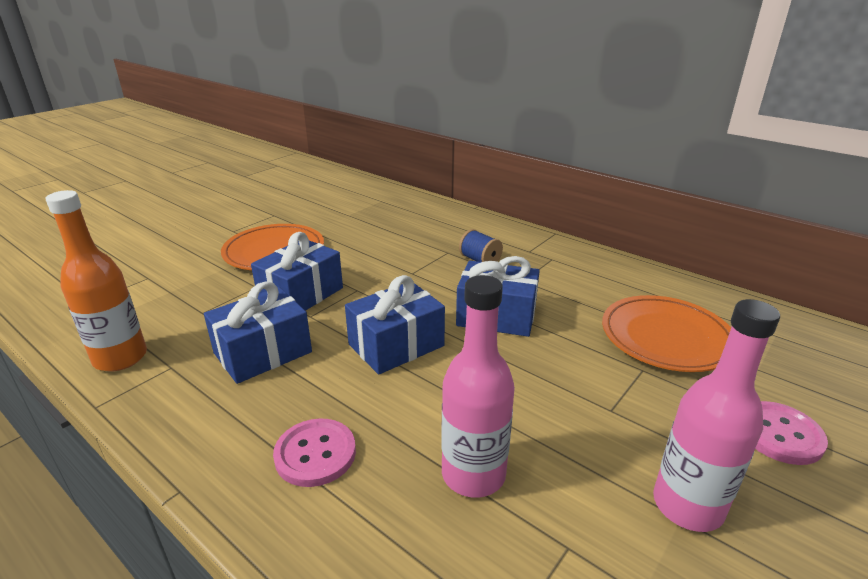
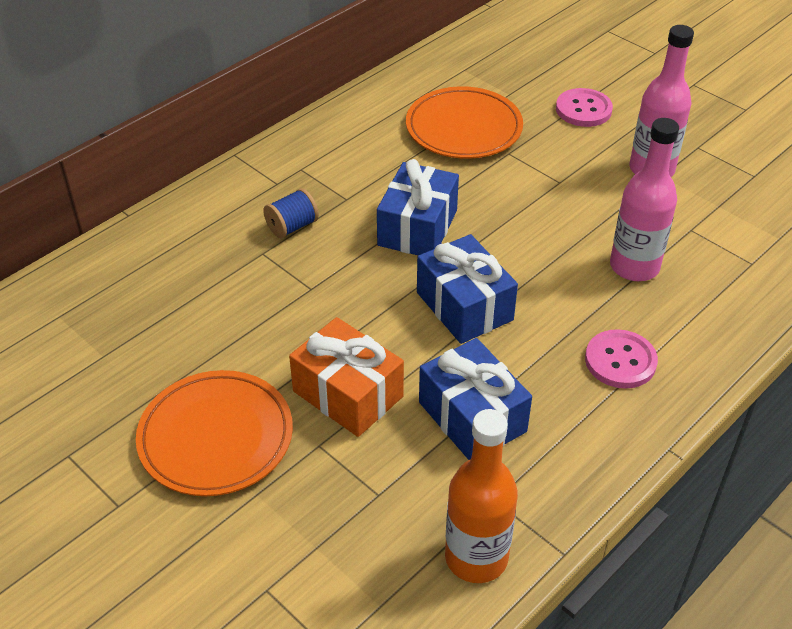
camera: 85 degrees left, 15 degrees up
(301, 294) = (348, 394): blue gift -> orange gift

